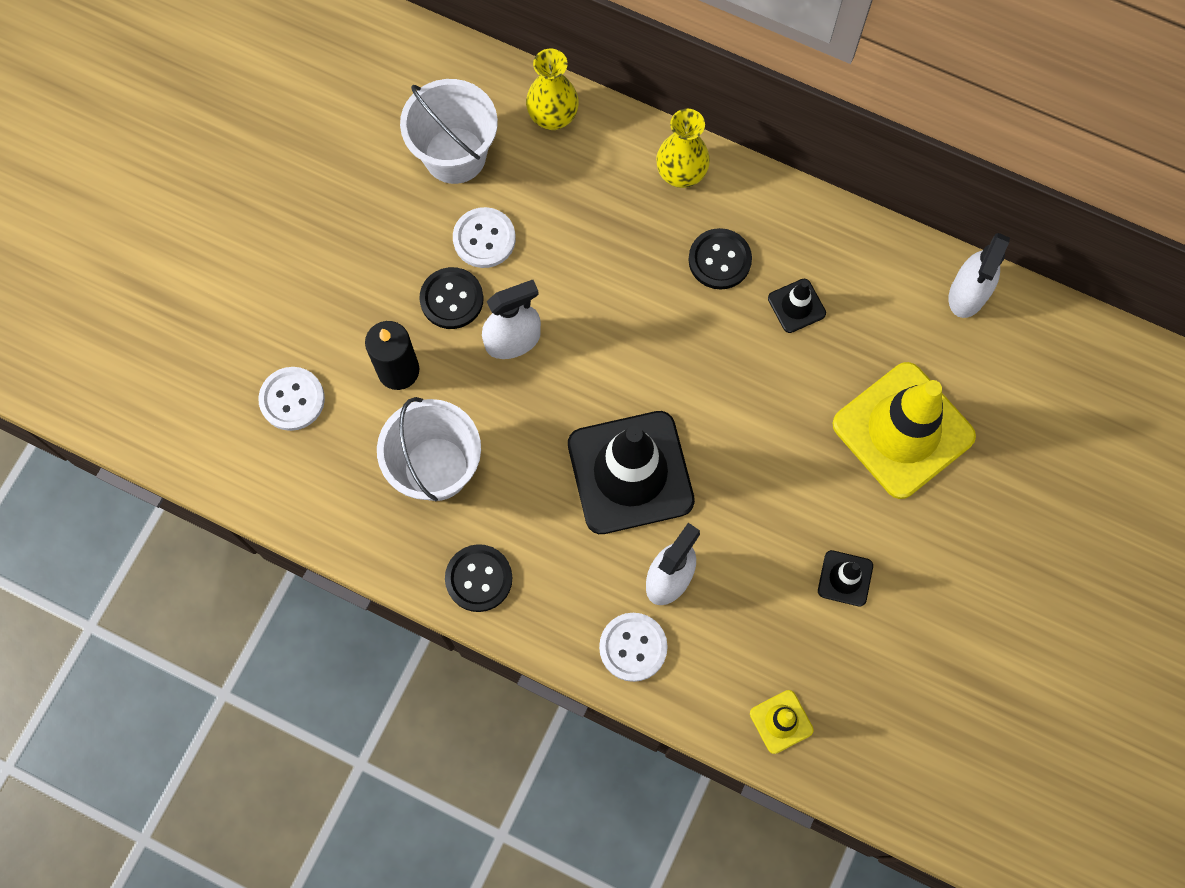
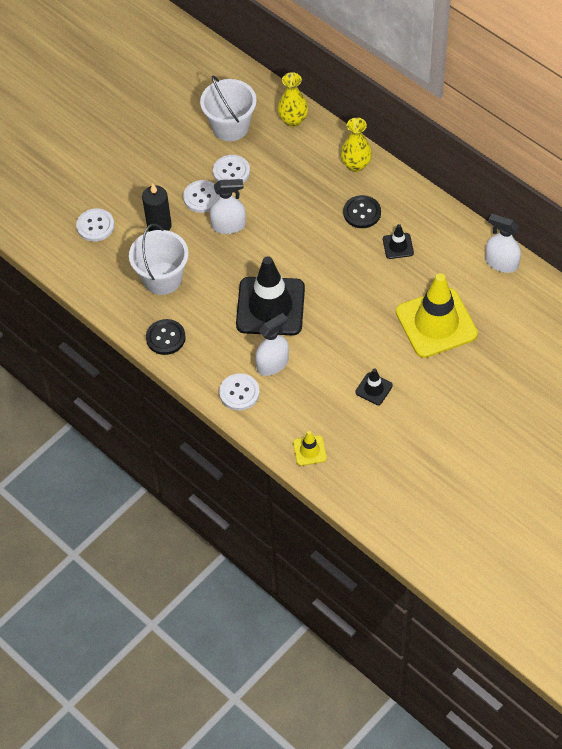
camera: 20 degrees right, 15 degrees down
(451, 299) = (202, 197): black button -> white button
(967, 293) = (501, 263): white spray bottle -> white spray bottle turned 75 degrees clockwise

